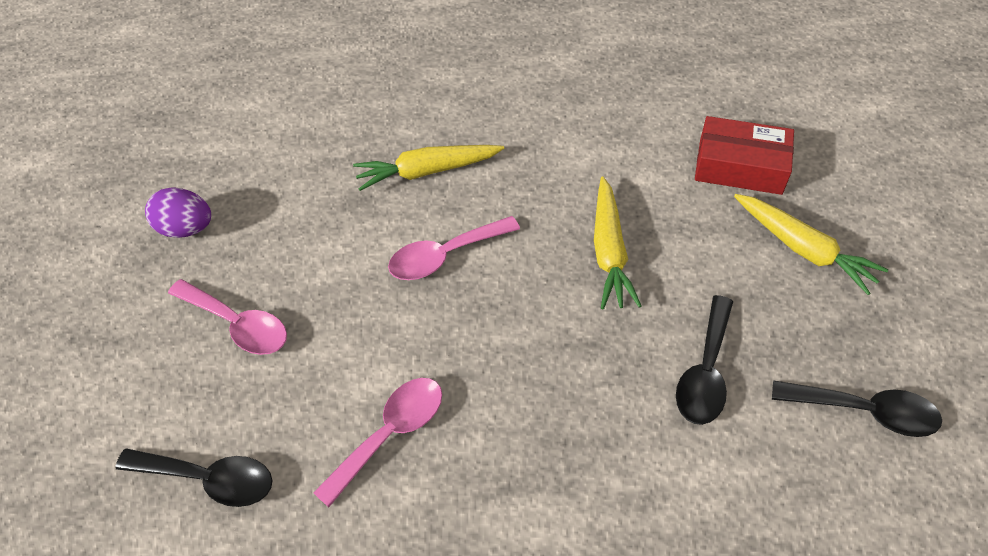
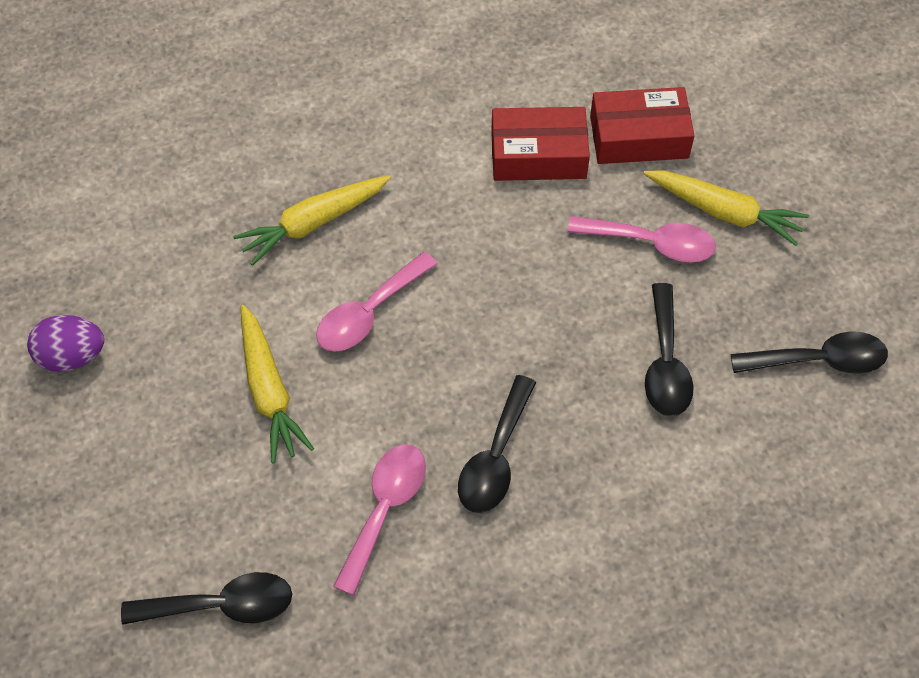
camera: 20 degrees left, 5 degrees up
(238, 324) = (180, 445): pink spoon -> pink spoon (652, 243)
(510, 415) = (495, 458): none -> black spoon
(609, 251) = (536, 264): yellow carrot -> yellow carrot (269, 391)
(642, 161) = (538, 155): none -> red box

